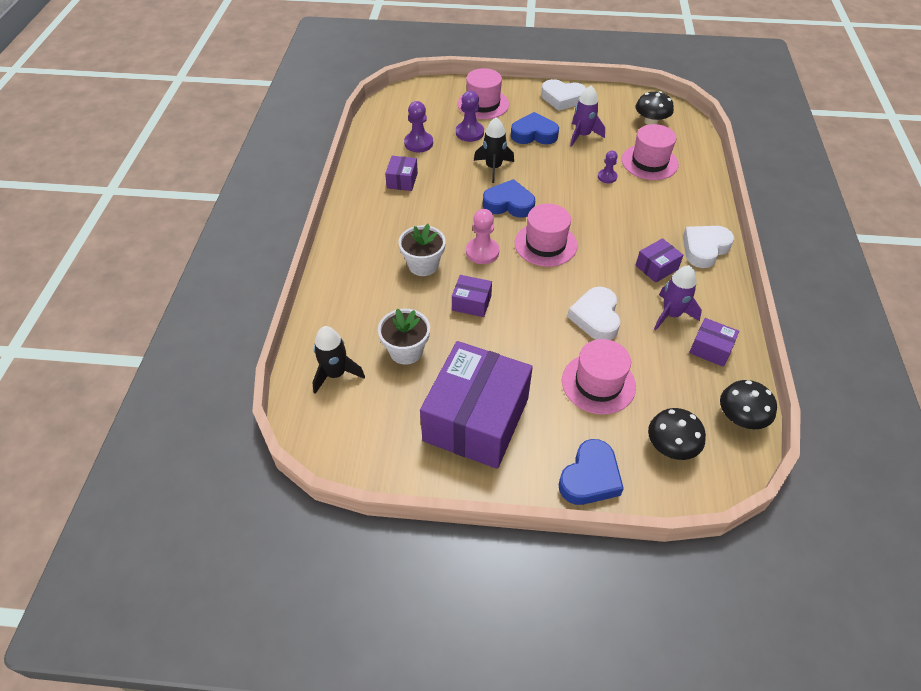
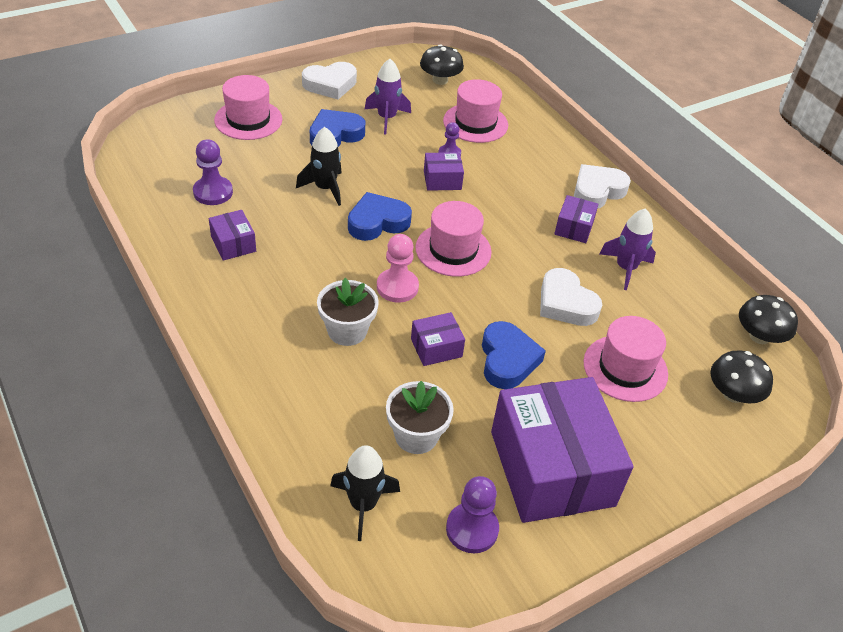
camera: 40 degrees left, 5 degrees down
(469, 133) = (262, 158): purple pawn -> purple pawn (472, 529)
(590, 477) = (698, 464): blue heart -> blue heart (507, 360)
(704, 249) = (597, 191): white heart -> white heart turned 45 degrees clockwise
(710, 349) = (684, 285): purple box -> purple box (442, 180)

